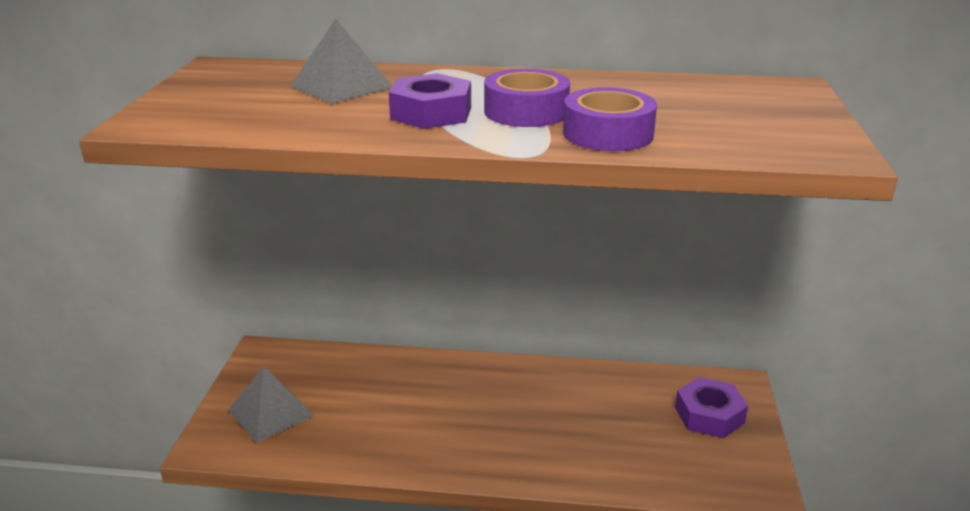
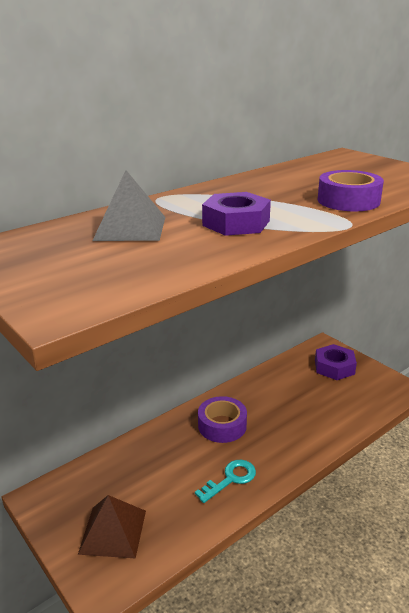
camera: 45 degrees left, 0 degrees up
(270, 413) = (113, 531): grey pyramid -> brown pyramid
(416, 442) = (231, 479): none -> turquoise key
(526, 112) = (280, 204): purple tape -> purple tape (222, 425)

